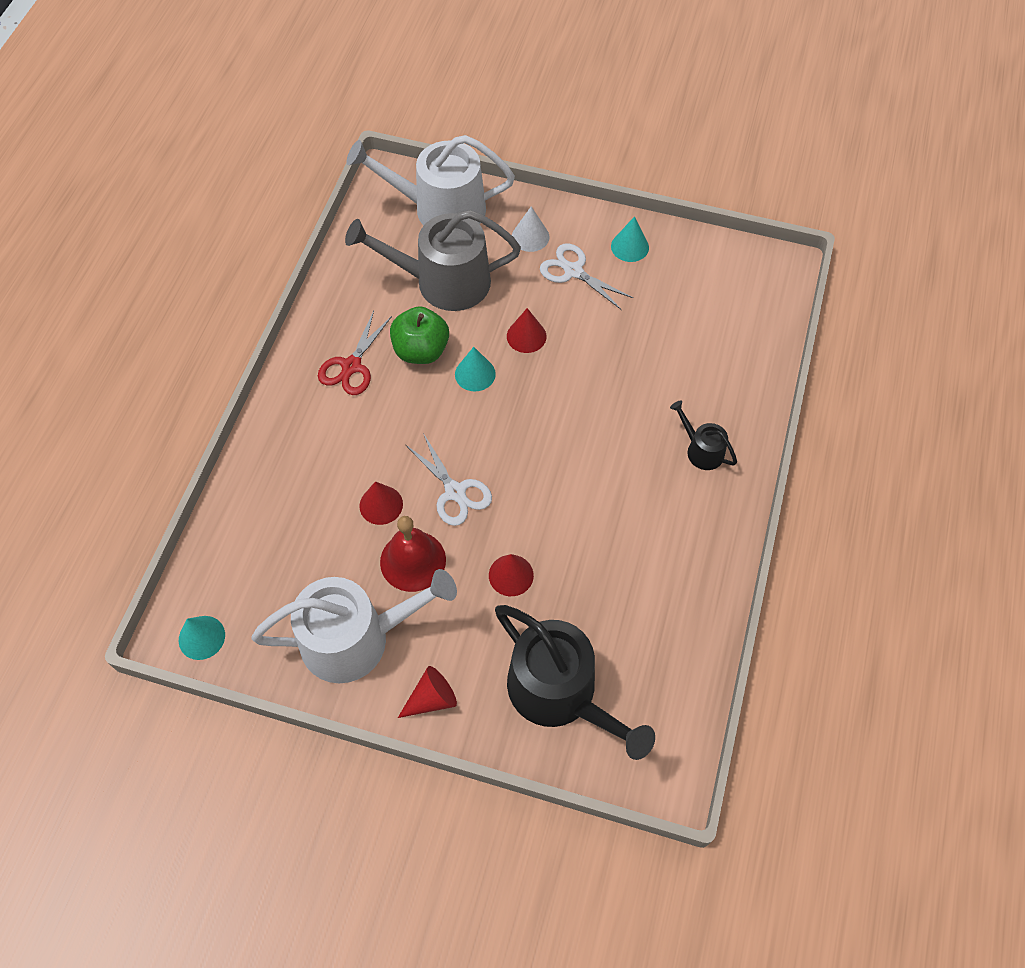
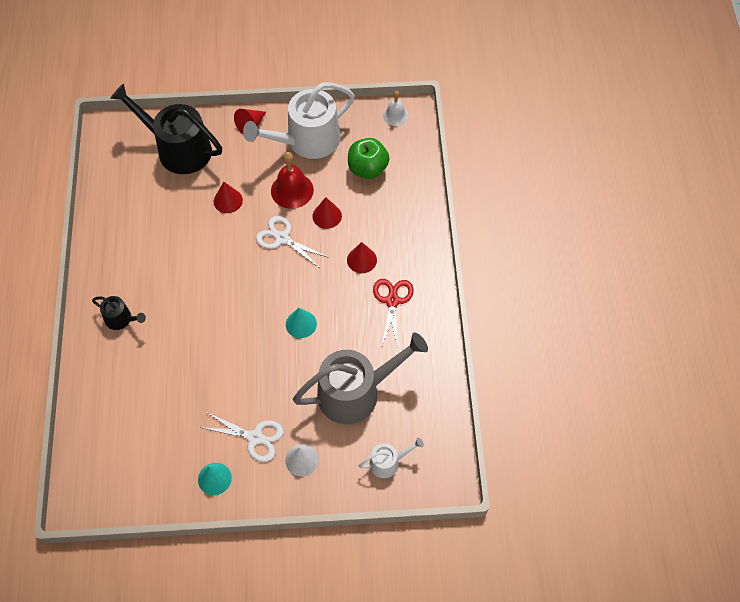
camera: 160 degrees right, 0 degrees up
(201, 637) = (395, 115): turquoise cone -> white bell
(421, 350) = (348, 329): green apple -> green apple (367, 169)
(440, 209) = (388, 462): white watering can -> white watering can, size x0.47
(526, 336) = (273, 366): red cone -> red cone (361, 260)

